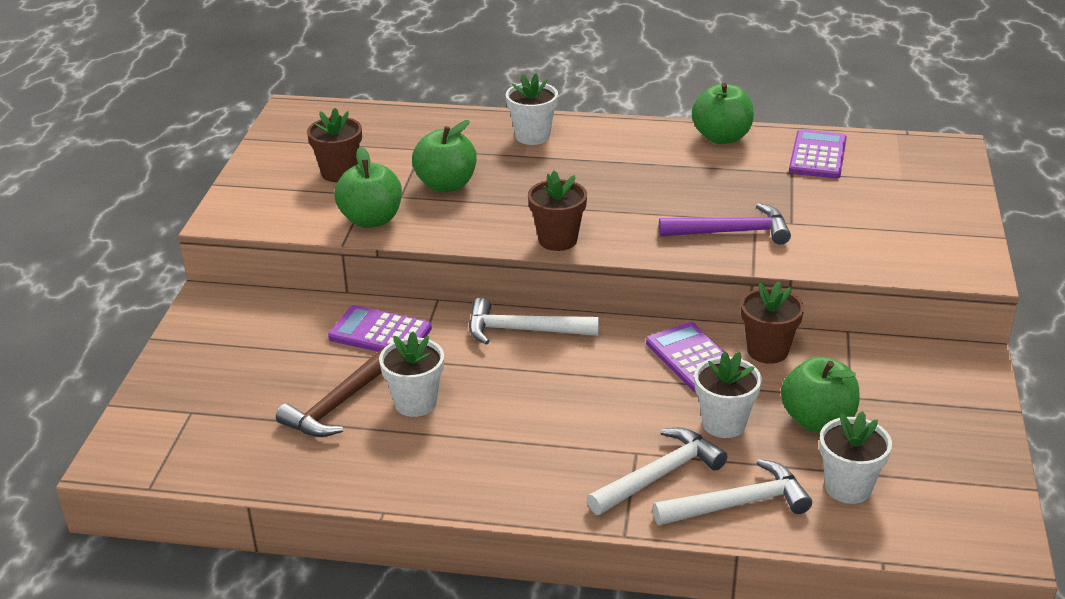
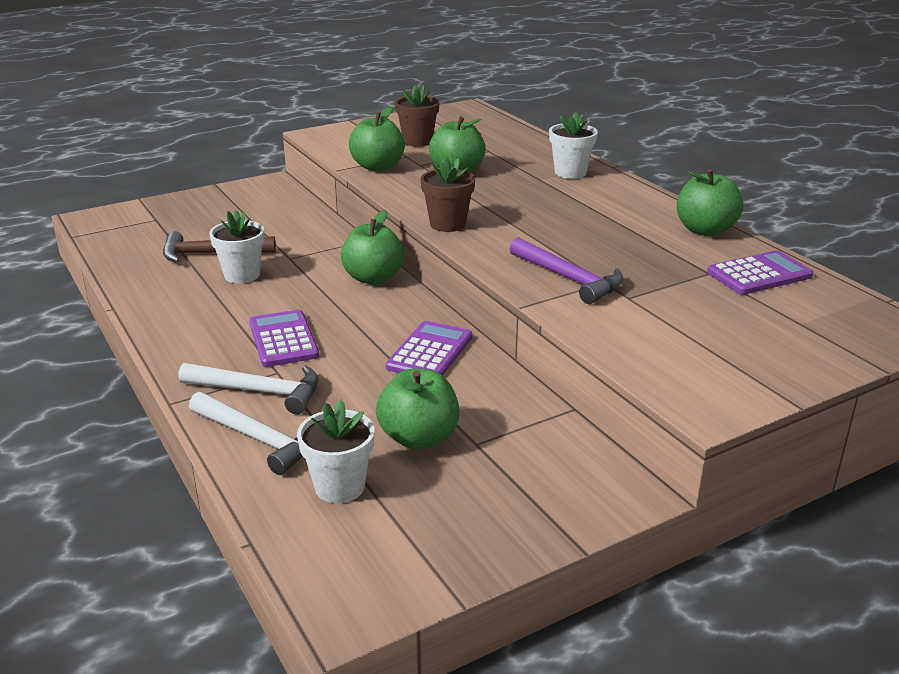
camera: 50 degrees right, 5 degrees down
(380, 333) = (304, 237): purple calculator -> purple calculator (283, 339)
(523, 330) = (373, 278): white hammer -> green apple
(724, 423) = (359, 395): white flower pot -> none
(767, 351) = (487, 380): brown flower pot -> none

